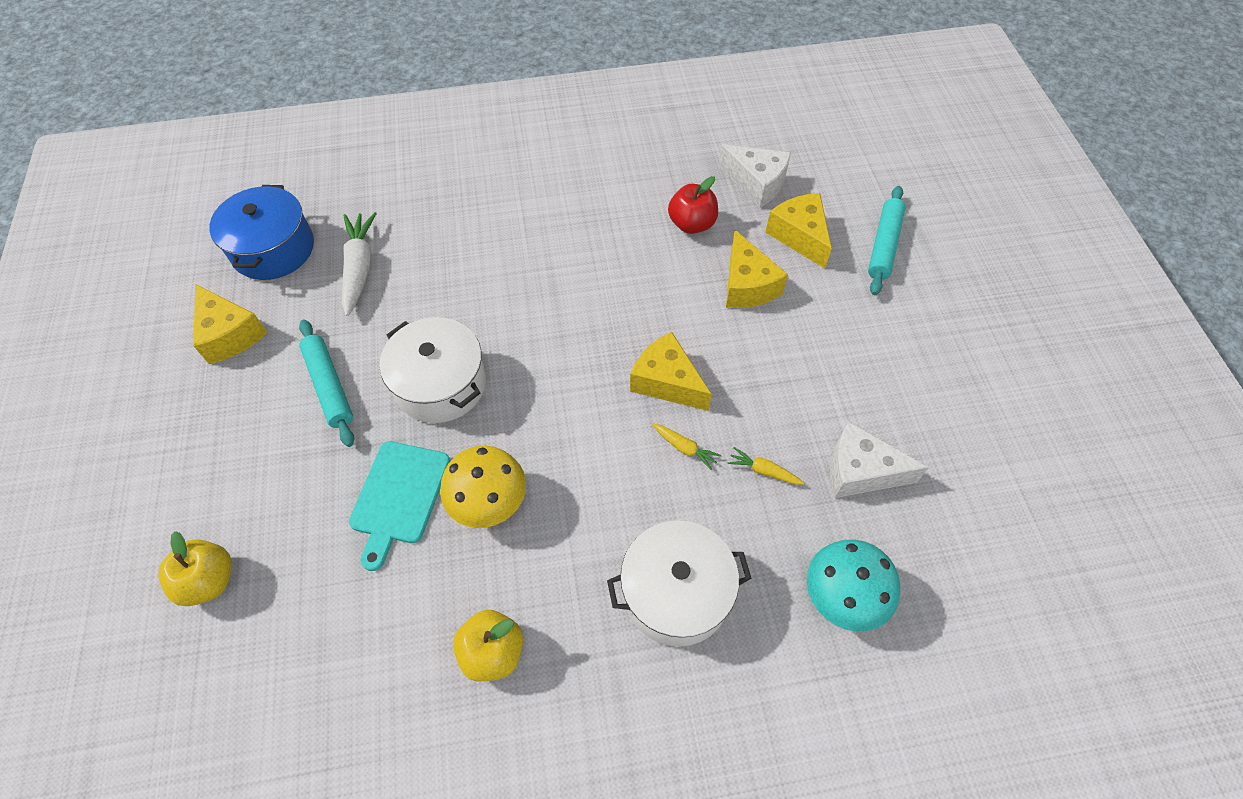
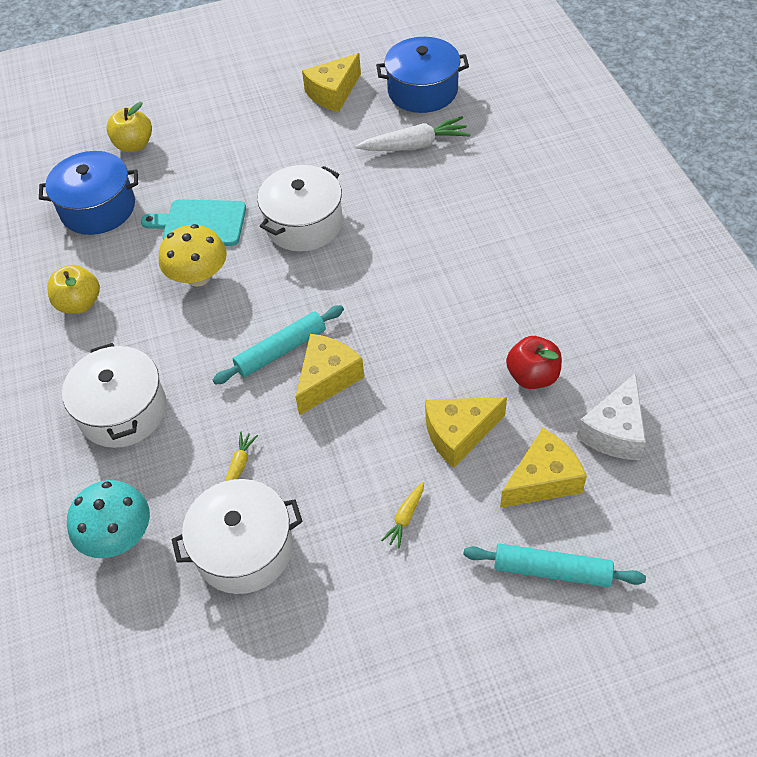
camera: 85 degrees right, 5 degrees down
(319, 631) = (98, 208): none -> blue pot
(329, 386) = (293, 160): turquoise rolling pin -> turquoise rolling pin (281, 350)
(685, 448) = (258, 401): yellow carrot -> yellow carrot (405, 517)
(860, 471) = (244, 549): white cheese -> white pot

